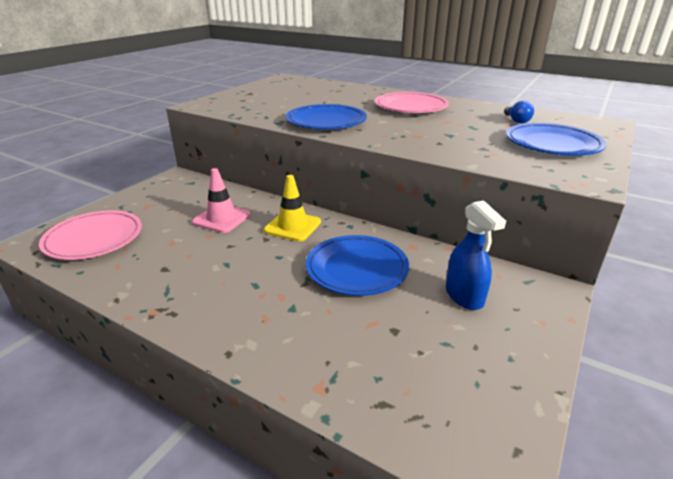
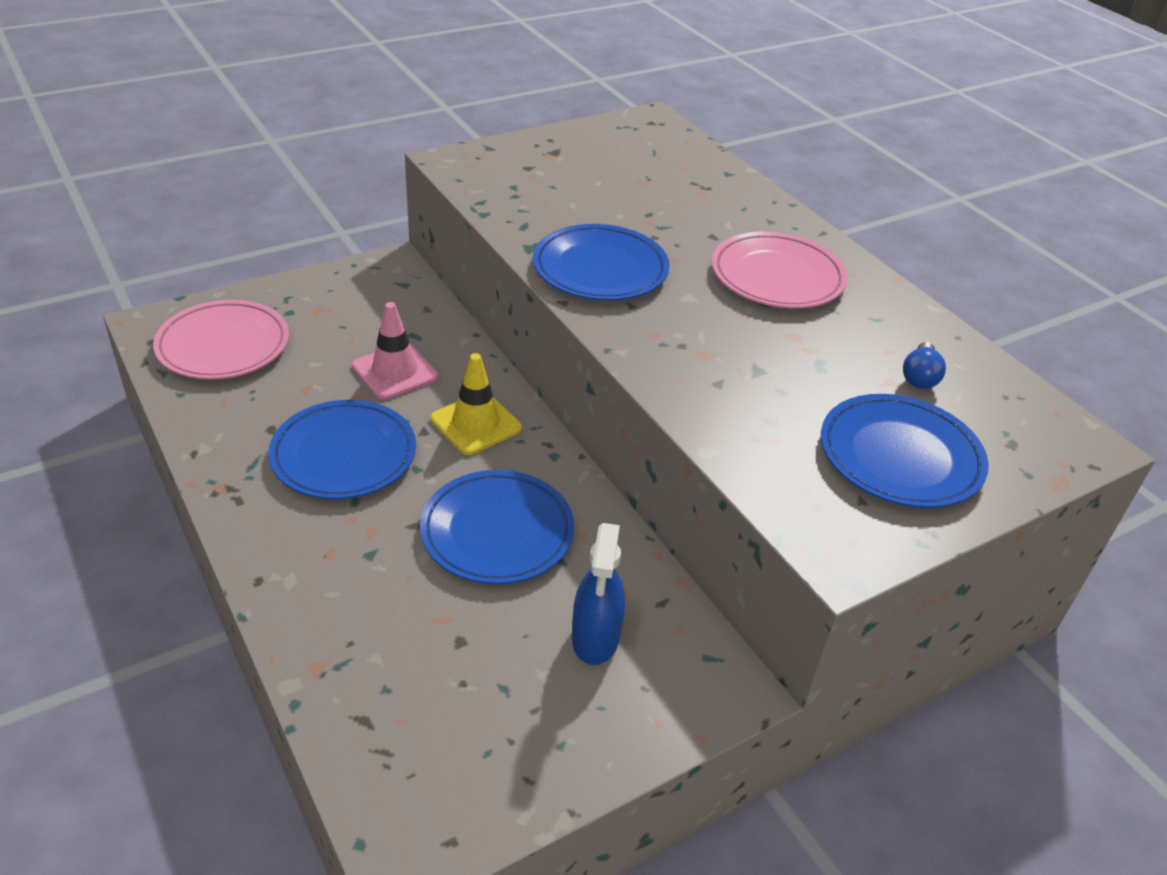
camera: 25 degrees right, 10 degrees up
(226, 265) = (344, 455): none -> blue plate

